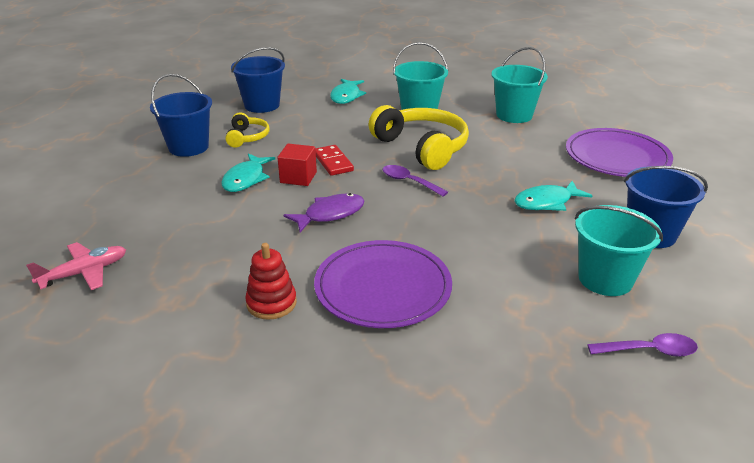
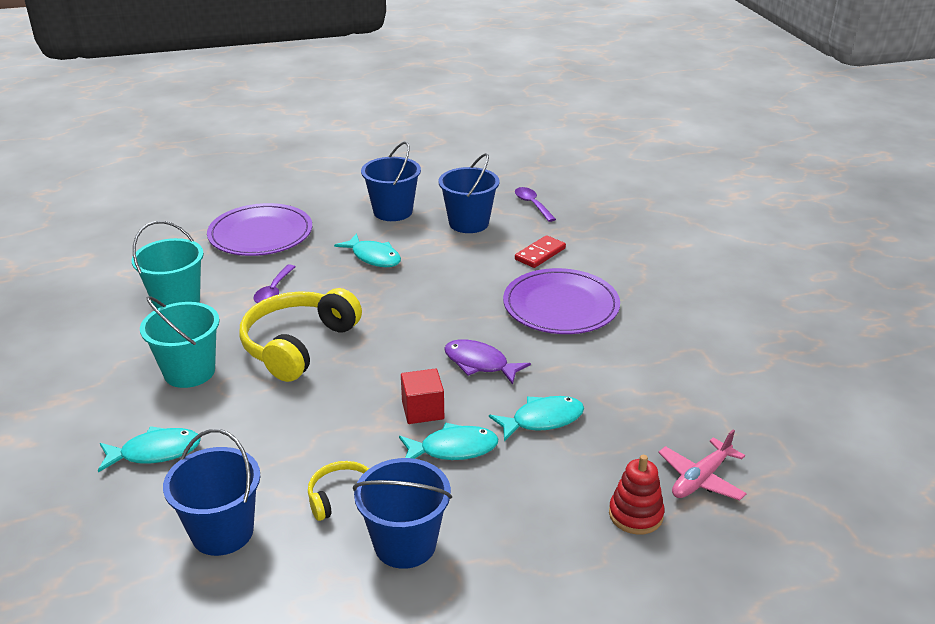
camera: 115 degrees left, 0 degrees up
(84, 273) = (700, 479): pink plane -> pink plane turned 75 degrees counterclockwise
(233, 222) = (542, 420): none -> turquoise fish
(271, 303) = (628, 351): red stacking toy -> red stacking toy (635, 515)
(333, 162) = (371, 397): red domino -> red domino (540, 254)
(409, 182) = (383, 334): purple spoon -> purple spoon (274, 291)
(605, 279) = (468, 223): turquoise bucket -> blue bucket

